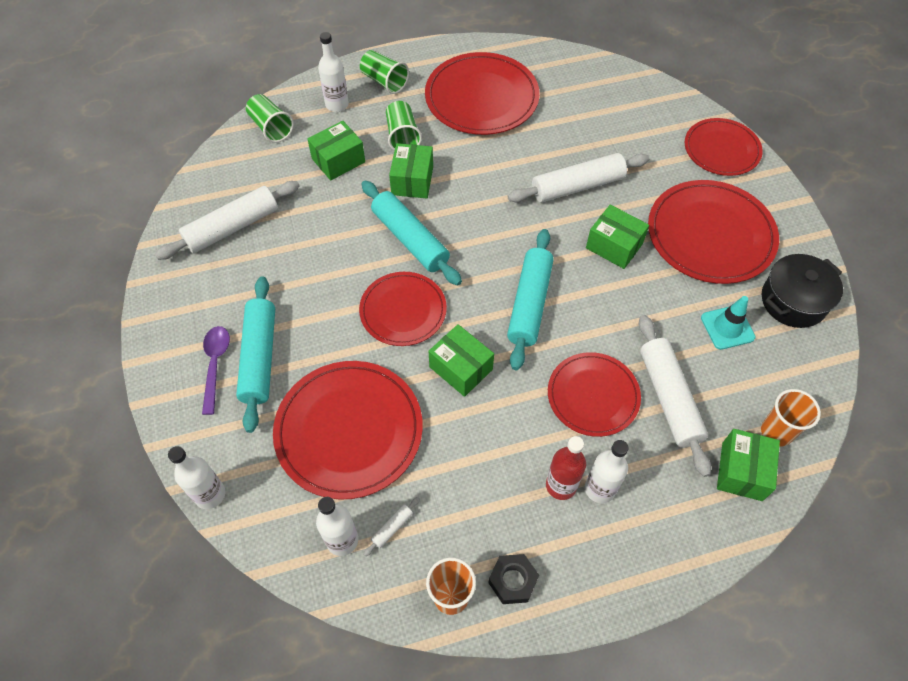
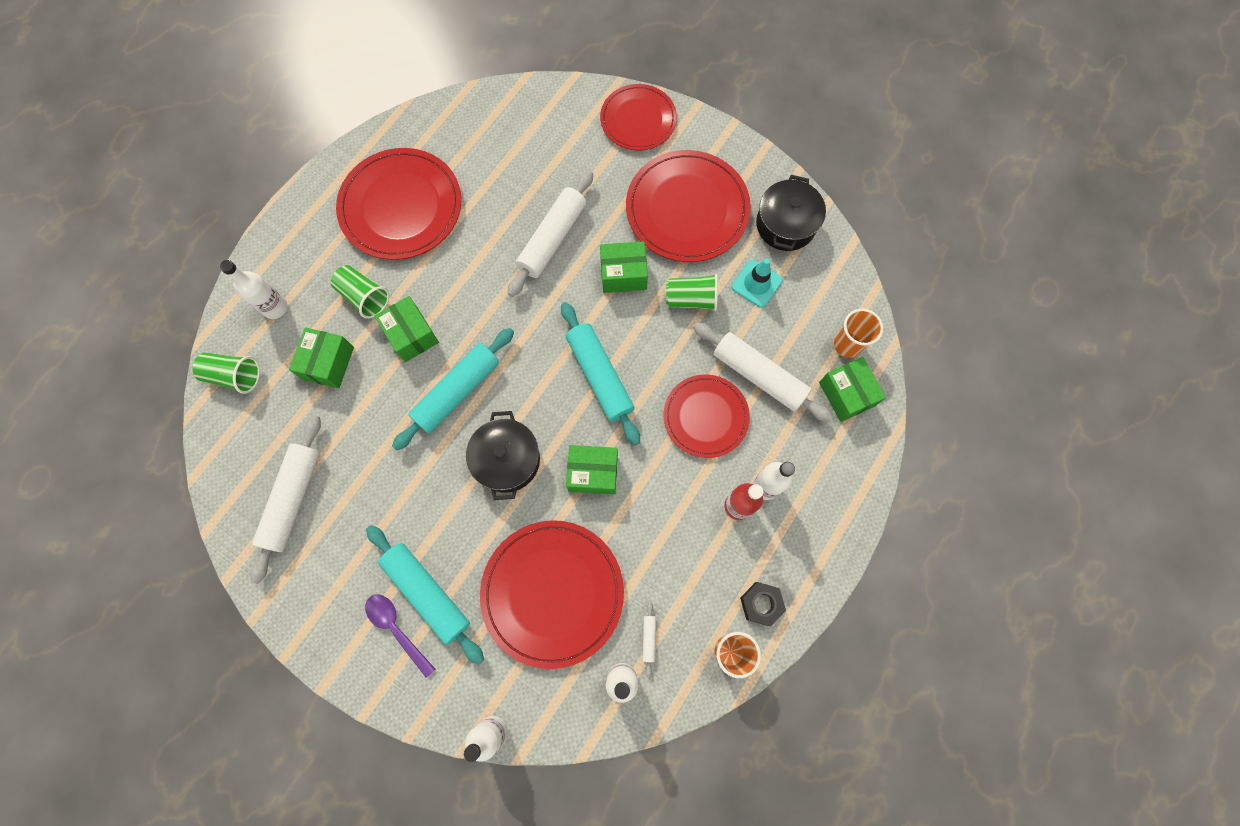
camera: 40 degrees left, 15 degrees up
(384, 81) = (297, 251): green cup -> green cup (691, 299)
(403, 311) = (507, 460): red plate -> black pot
(410, 239) = (457, 392): turquoise rolling pin -> turquoise rolling pin turned 60 degrees counterclockwise

